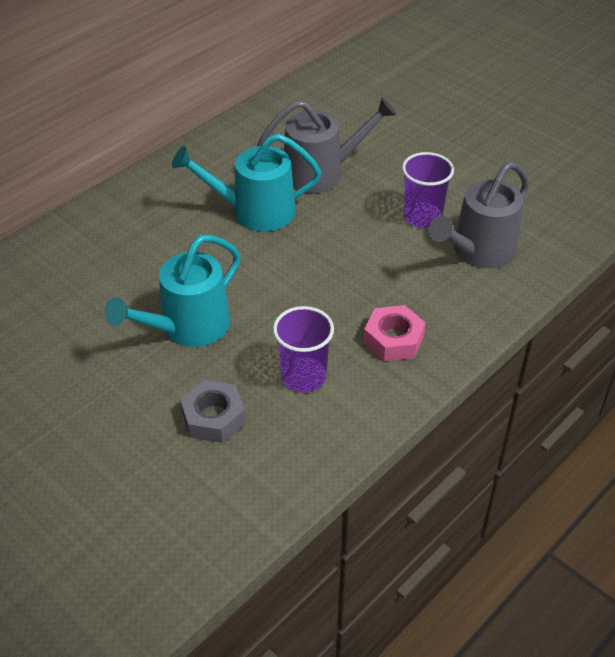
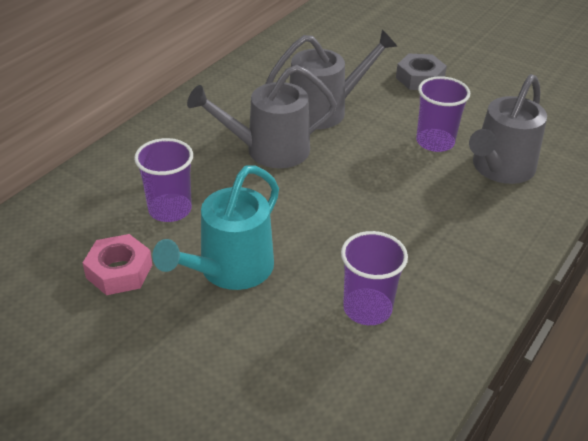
camera: 10 degrees left, 5 degrees down
(146, 263) = (170, 209): none -> purple cup
(213, 417) = (283, 363): grey nut -> grey nut (420, 78)
(254, 211) = (269, 150): turquoise watering can -> grey watering can
(393, 339) = (447, 261): pink nut -> pink nut (119, 271)

